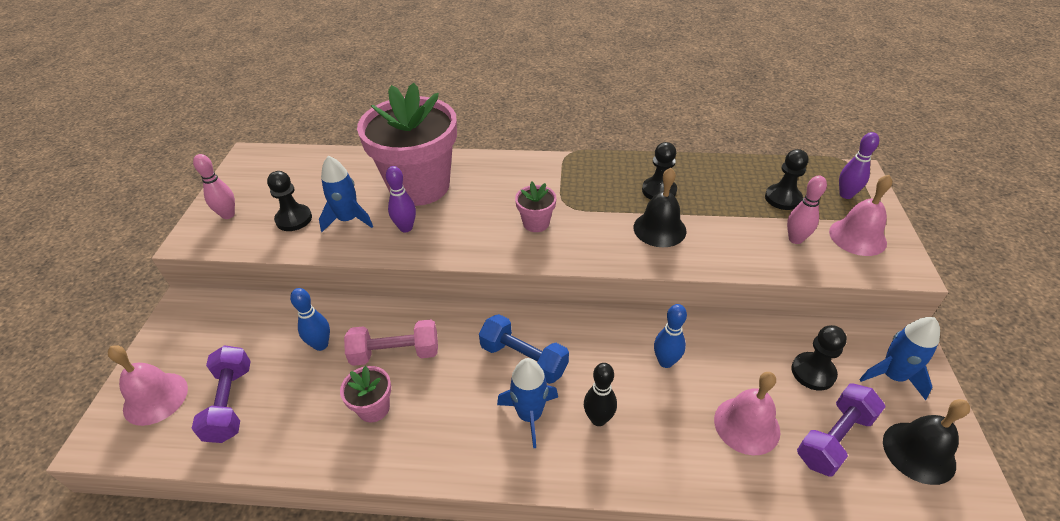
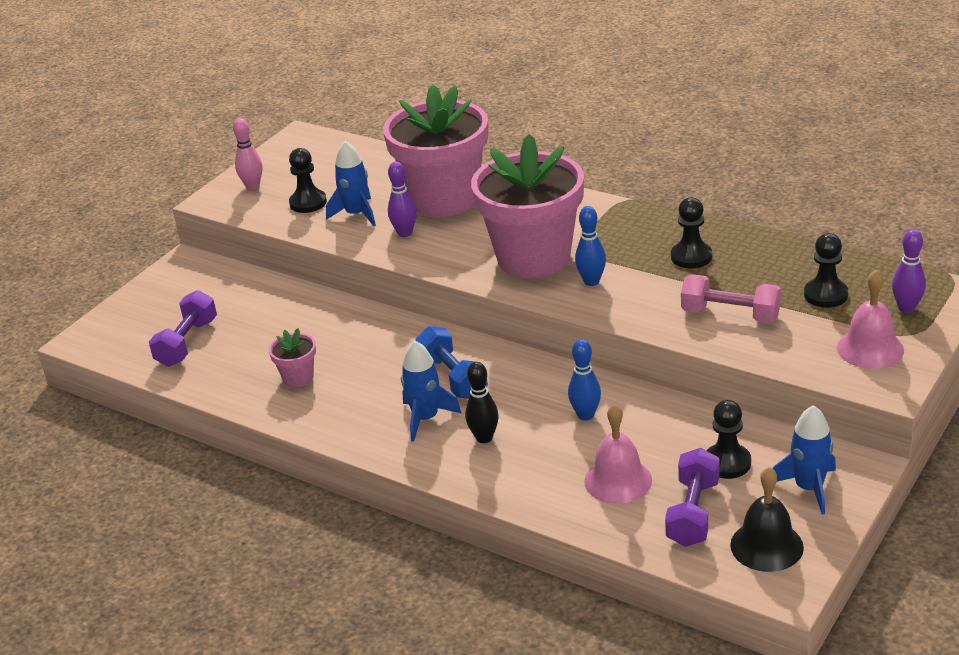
camera: 30 degrees right, 10 degrees down
(155, 398) = (132, 324): pink bell -> none
(321, 345) = (282, 320): blue bowling pin -> blue bowling pin (591, 281)
(395, 353) = (341, 343): pink dumbbell -> pink dumbbell (730, 314)
(536, 223) = (533, 257): pink flower pot -> pink flower pot, size x2.44
(659, 229) = (656, 291): black bell -> none
(795, 239) = (795, 334): pink bowling pin -> none
(834, 438) = (693, 513): purple dumbbell -> purple dumbbell turned 60 degrees counterclockwise

